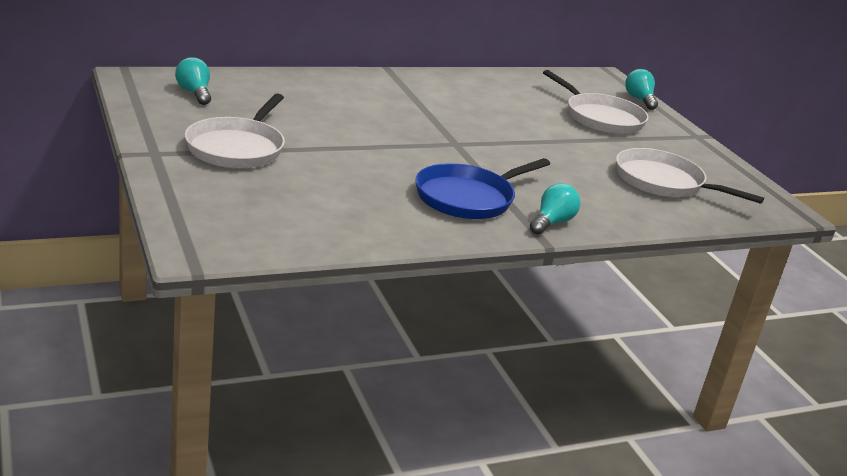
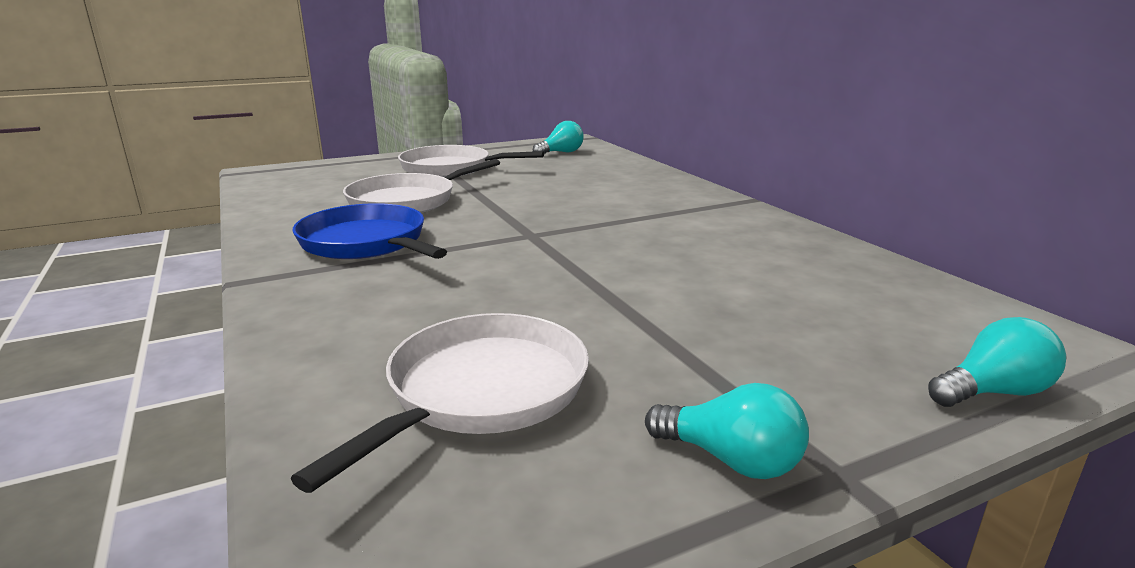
camera: 90 degrees right, 5 degrees down
(552, 222) = (296, 286): turquoise light bulb -> turquoise light bulb (731, 460)
(601, 118) = (777, 337): white pan -> white pan (407, 201)

